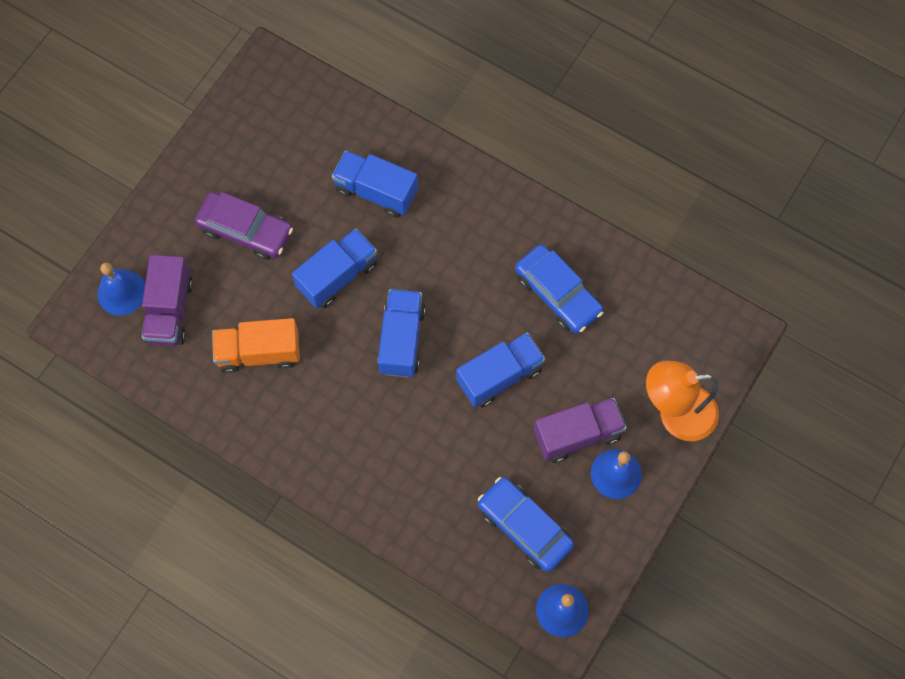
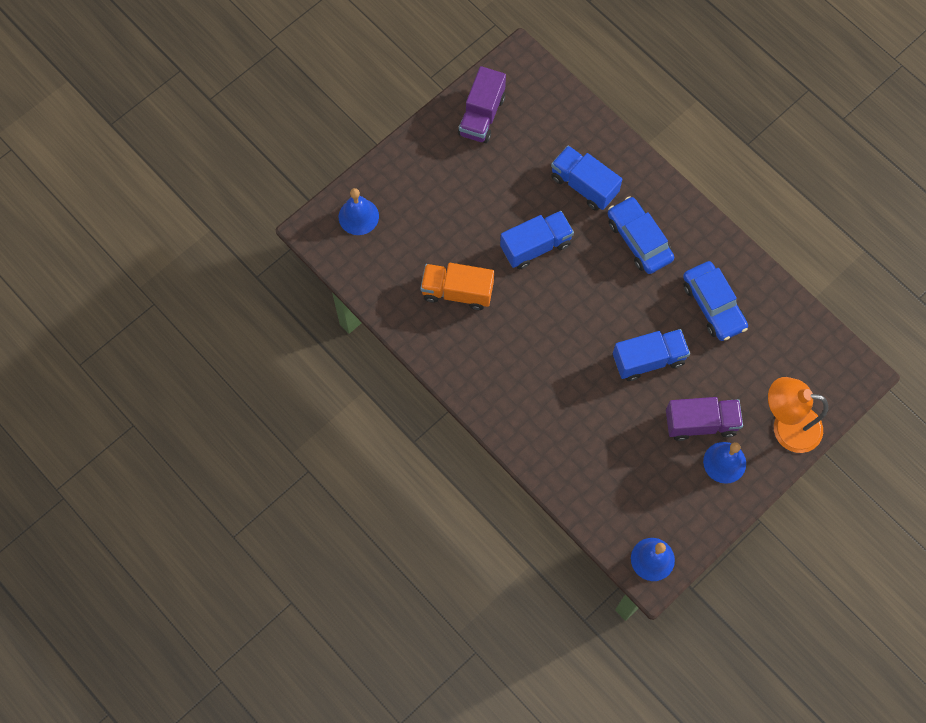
camera: 15 degrees right, 0 degrees up
(170, 310) = (393, 240): purple truck -> purple truck (482, 116)
(245, 230) = (470, 191): purple car -> none
(401, 340) = (575, 310): blue truck -> none
(524, 527) = (638, 485): blue car -> blue car (639, 240)

